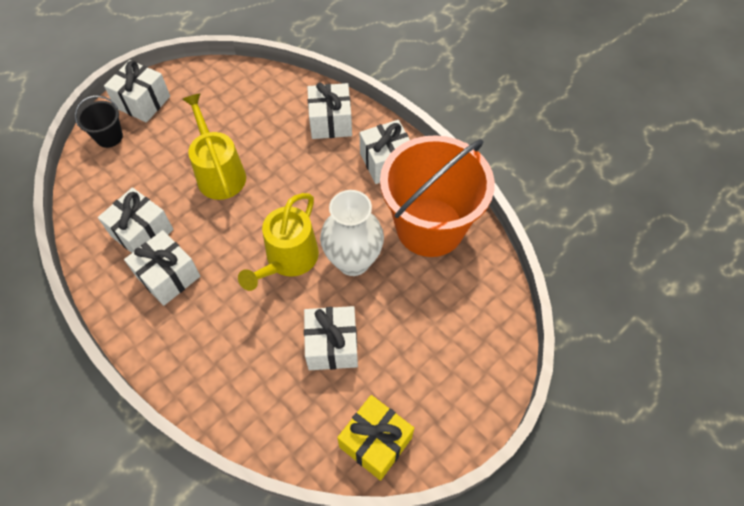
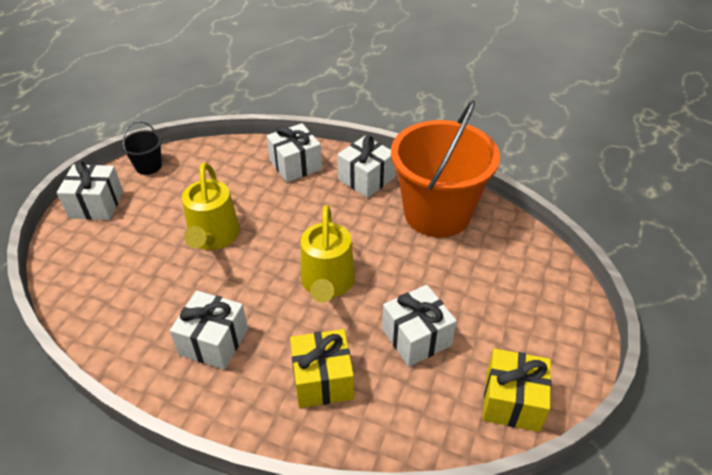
camera: 25 degrees left, 15 degrees down
(109, 137) = (75, 244): black bucket -> black bucket (148, 166)
(142, 233) = (161, 314): white gift -> none
(219, 173) = (213, 237): yellow watering can -> yellow watering can turned 135 degrees counterclockwise
(233, 350) = (322, 380): none -> yellow gift
(353, 261) = (388, 262): white vase -> none

